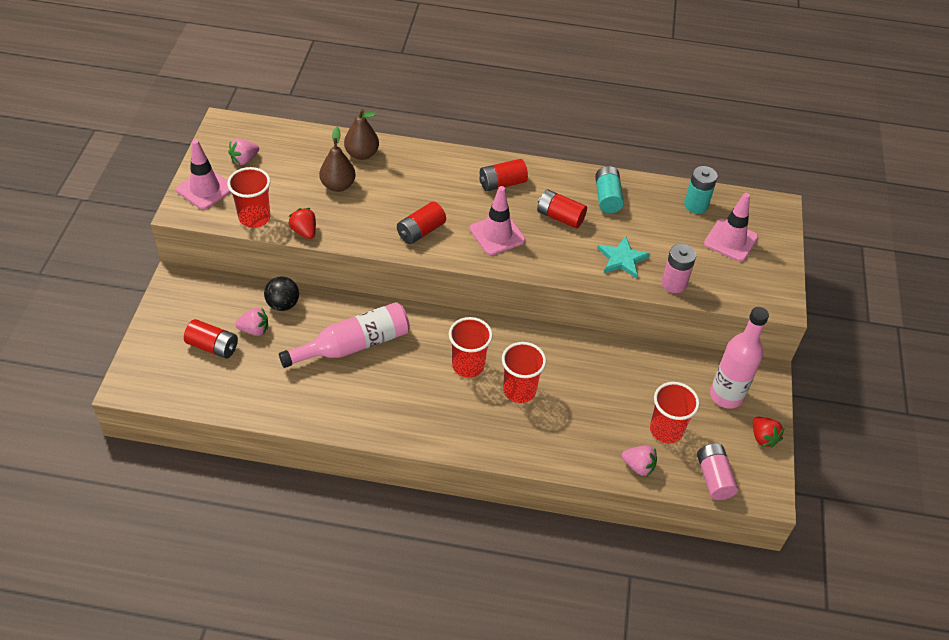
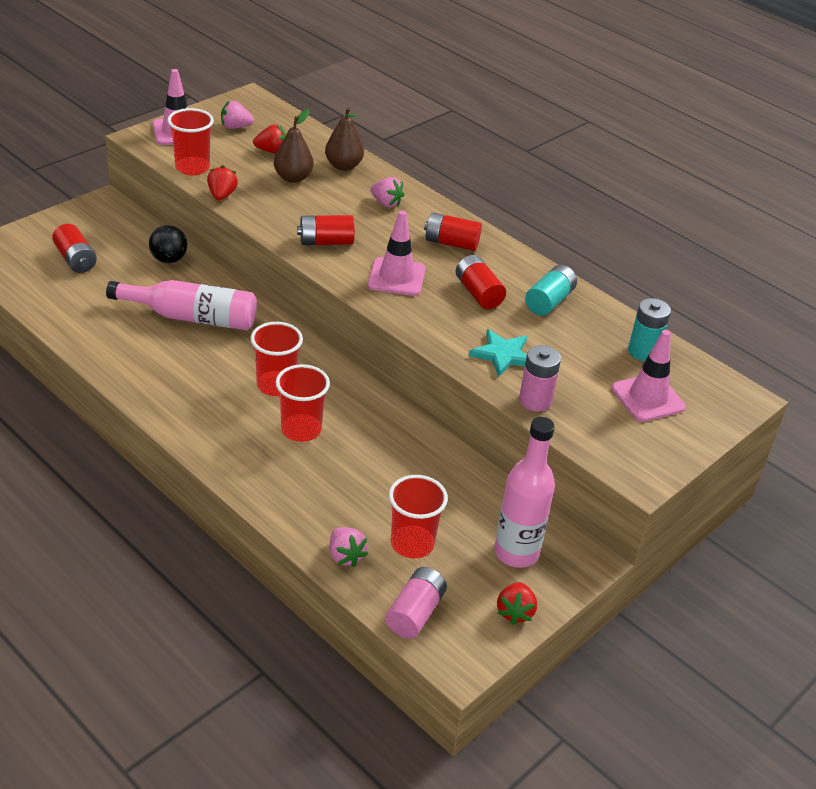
camera: 35 degrees right, 10 degrees down
(254, 330) = (123, 265): pink strawberry -> pink strawberry (386, 203)
(296, 169) = (271, 151): none -> red strawberry

